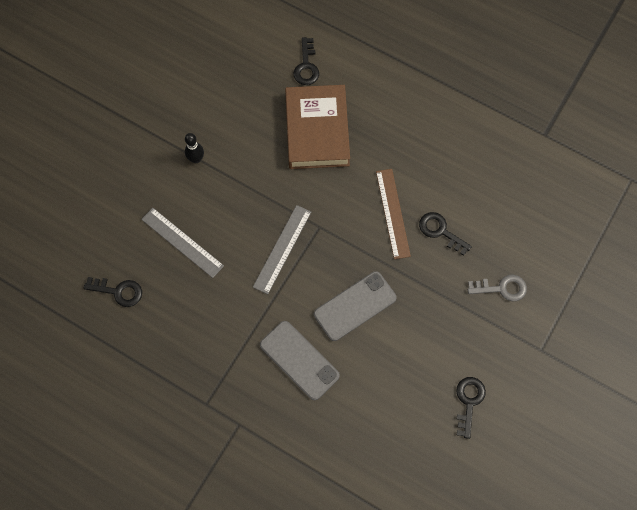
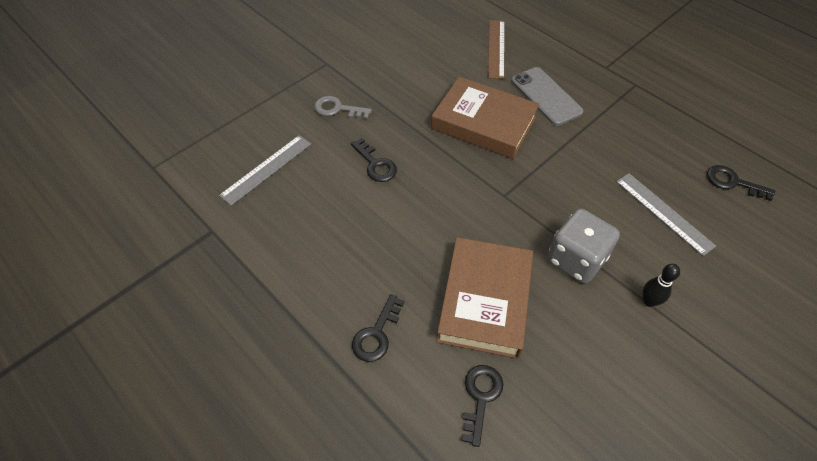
camera: 165 degrees left, 15 degrees down
(253, 180) = (576, 259): none -> grey dice
(282, 249) = (549, 183): grey ruler -> grey ruler (266, 169)
(355, 306) = (483, 123): grey phone -> brown book
(392, 213) = (420, 191): brown ruler -> brown ruler (496, 48)
(469, 401) = (404, 46): black key -> black key (376, 334)

